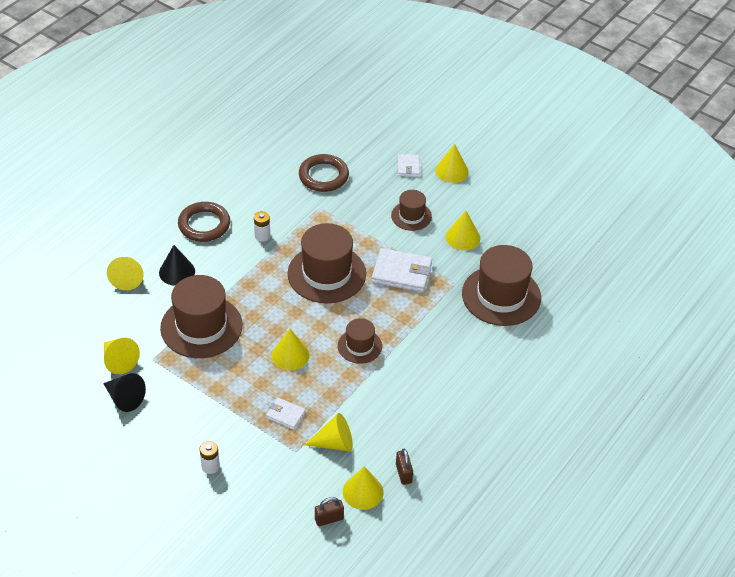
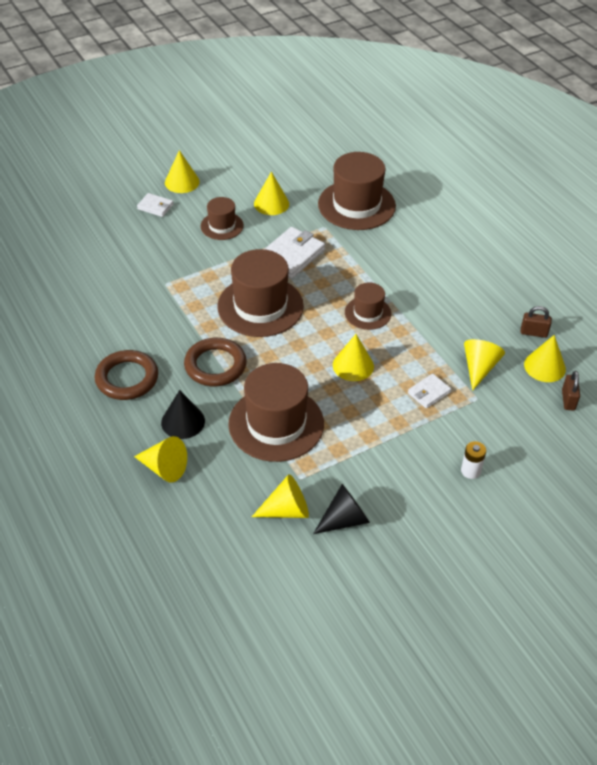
camera: 65 degrees left, 0 degrees up
(262, 236) = (176, 337): white battery -> none
(323, 176) = (123, 266): brown ring -> brown ring (215, 365)

